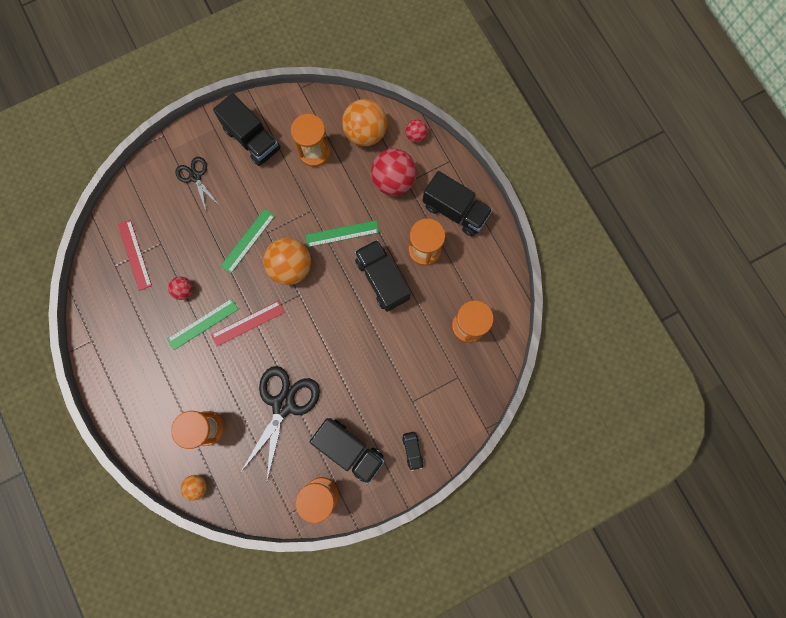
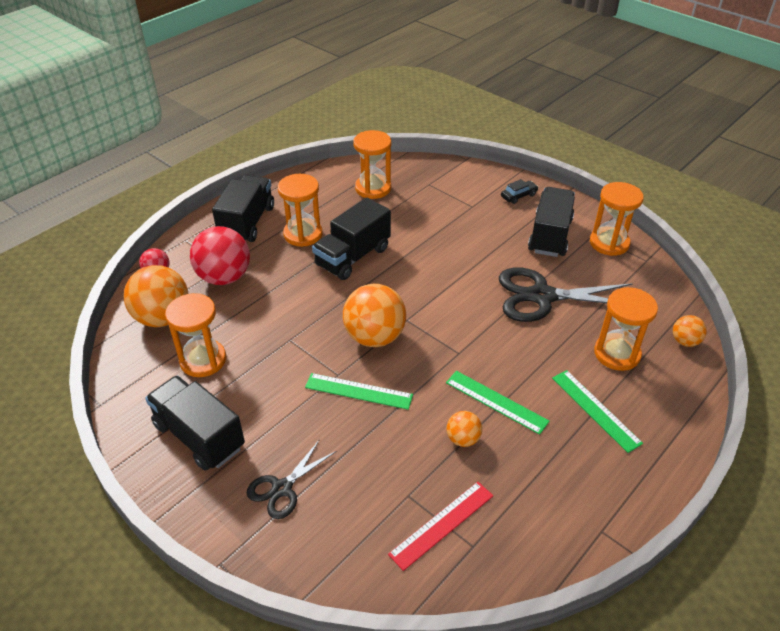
camera: 110 degrees left, 35 degrees down
(184, 290) = (463, 439): red ball -> orange ball
(248, 323) = (469, 356): red ruler -> none
(252, 139) = (199, 436): black truck -> black truck turned 75 degrees counterclockwise
(342, 233) = (310, 303): green ruler -> green ruler (595, 410)

